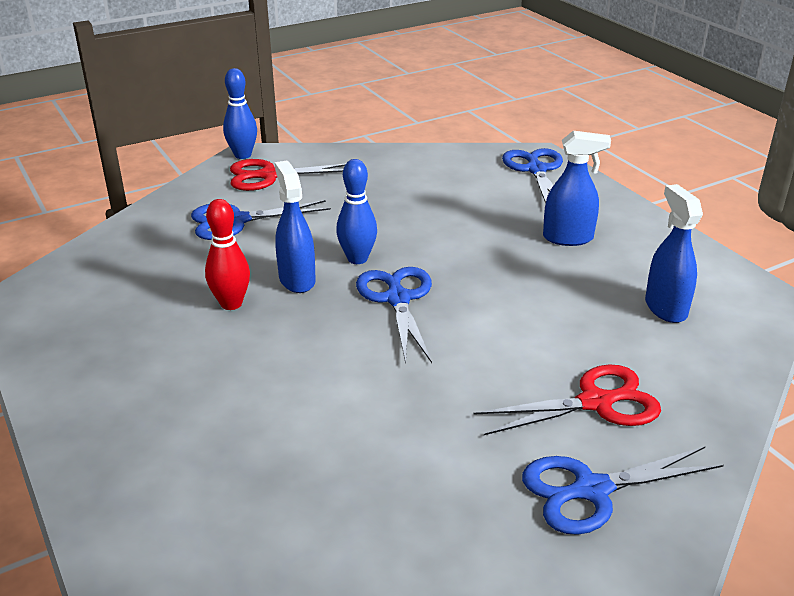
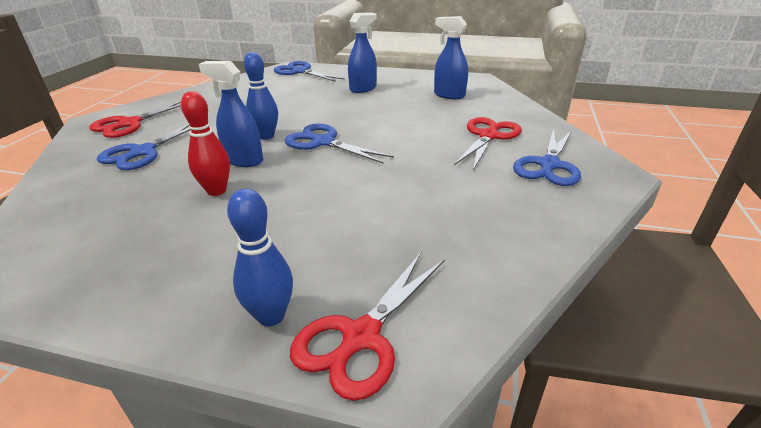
camera: 45 degrees left, 0 degrees up
(136, 515) = (361, 337): none -> red scissors
(243, 155) = (88, 121): blue bowling pin -> blue bowling pin (271, 316)

